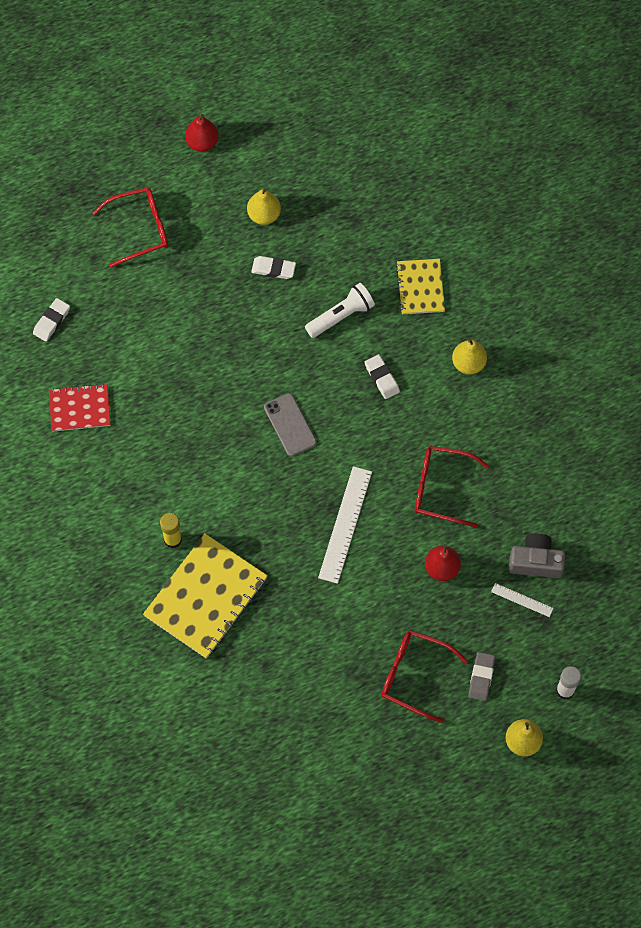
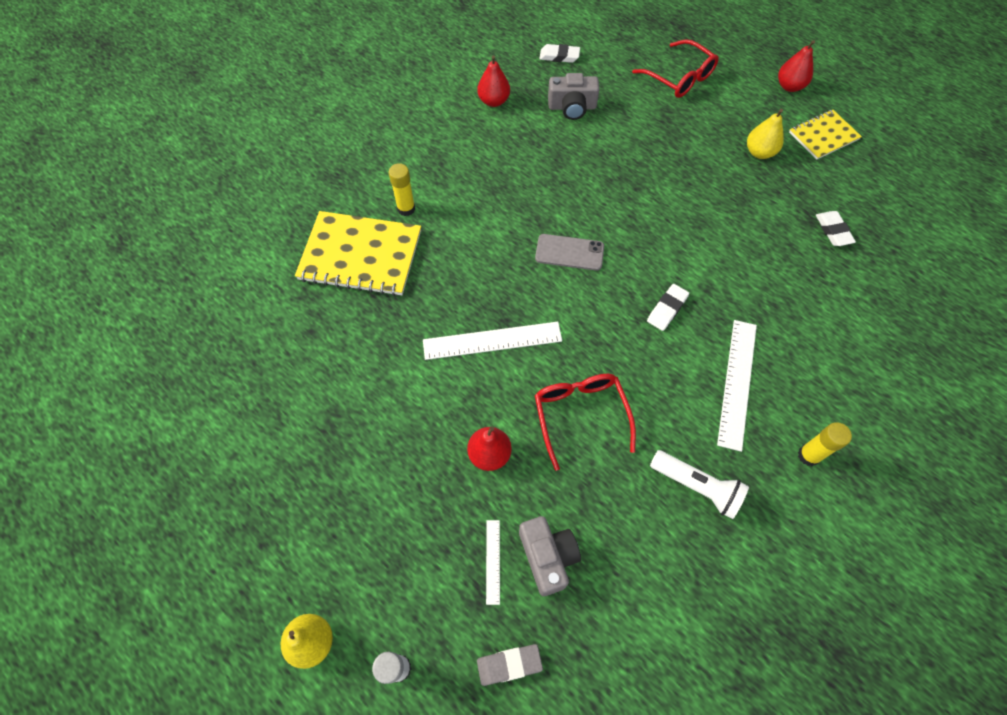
camera: 65 degrees right, 5 degrees down
(80, 408) = (493, 101): red notebook -> red pear
(126, 342) = (572, 107): none -> grey camera
(273, 269) = (714, 179): white eraser -> white eraser (833, 231)
(290, 425) = (569, 252): grey phone -> grey phone turned 60 degrees clockwise
(341, 316) = (707, 249): white flashlight -> white flashlight (697, 486)
(414, 675) = (351, 478): red glasses -> none
(420, 287) = (786, 303): yellow notebook -> yellow notebook (823, 136)
(468, 363) = (737, 382): yellow pear -> white ruler
(481, 677) = (377, 554): grey eraser -> grey eraser (509, 665)
(545, 349) = (808, 455): none -> yellow glue stick

